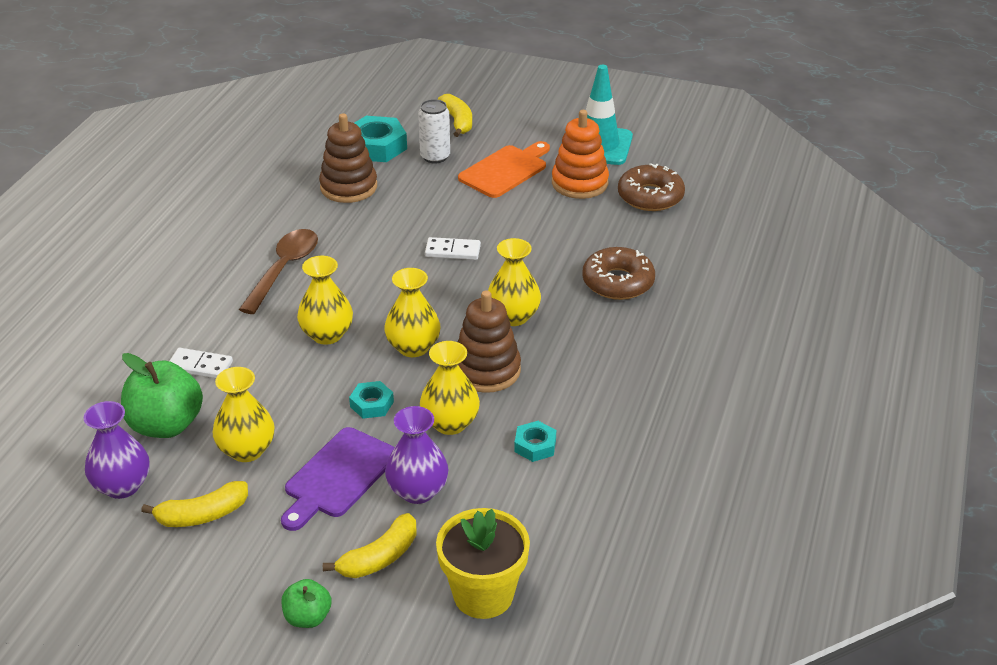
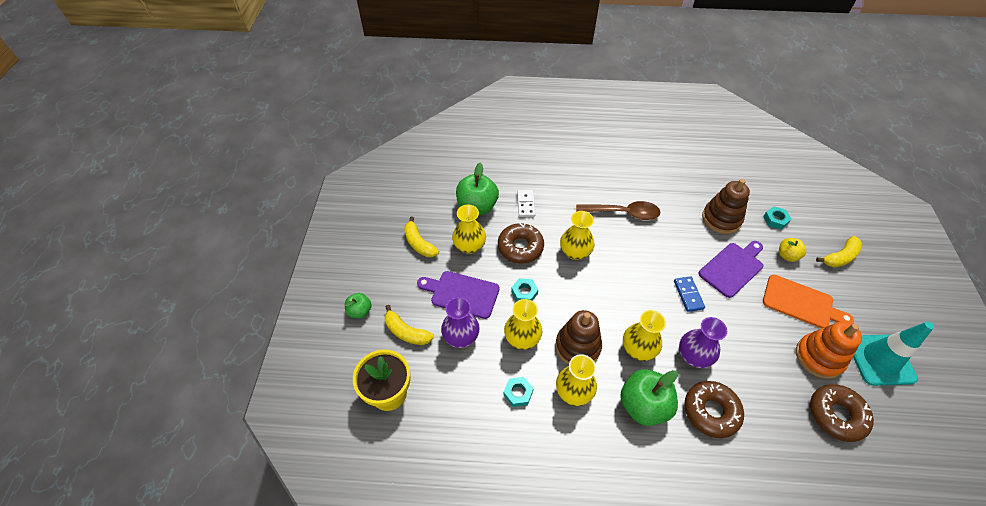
camera: 75 degrees right, 15 degrees up
(122, 486) = (431, 205): purple vase -> purple vase (693, 356)
(284, 391) = (520, 247): none -> brown donut
(376, 146) = (775, 220): turquoise nut -> turquoise nut, size x0.55
(413, 347) = (582, 299): yellow vase -> yellow vase (574, 392)
(431, 203) = (732, 268): none -> purple cutting board
(435, 157) = (787, 255): white can -> yellow apple
(452, 251) = (688, 295): white domino -> blue domino
(592, 333) = (643, 405): none -> green apple

